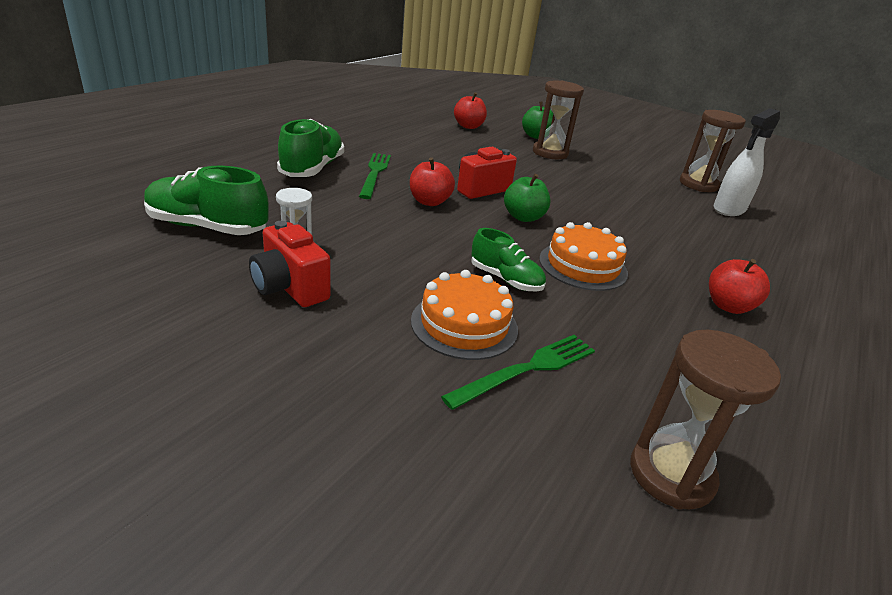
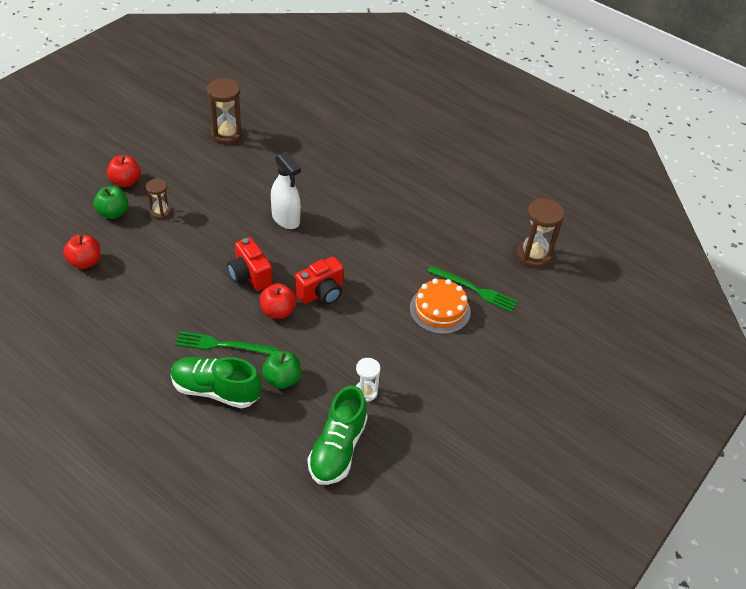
camera: 85 degrees left, 15 degrees up
(290, 288) = (413, 392): red camera -> red camera (321, 293)
(505, 279) = (389, 283): green shoe -> none
(523, 217) = (300, 258): green apple -> green apple (282, 379)
(527, 369) = (474, 289): green fork -> green fork turned 150 degrees clockwise
(550, 153) = (160, 212): brown hourglass -> brown hourglass, size x0.59
(583, 266) = (367, 241): orange cake -> none
(728, 306) = (405, 188): red apple -> red apple (125, 182)
(729, 209) = (273, 135): white spray bottle -> white spray bottle (286, 219)

